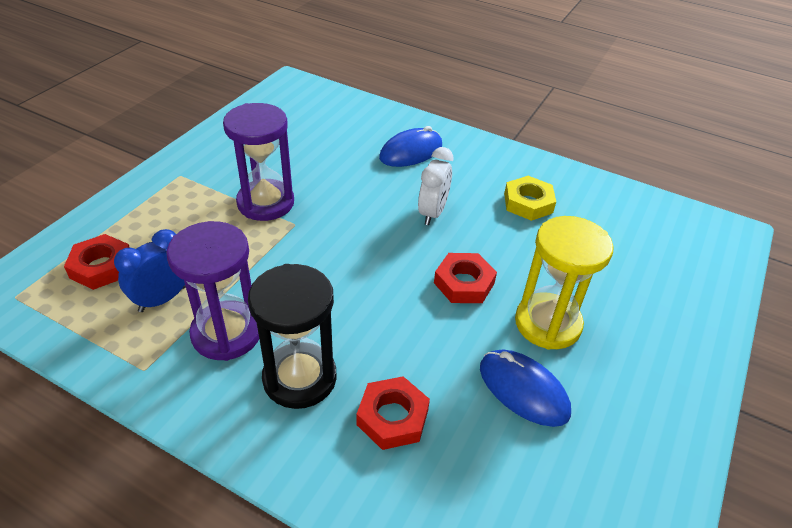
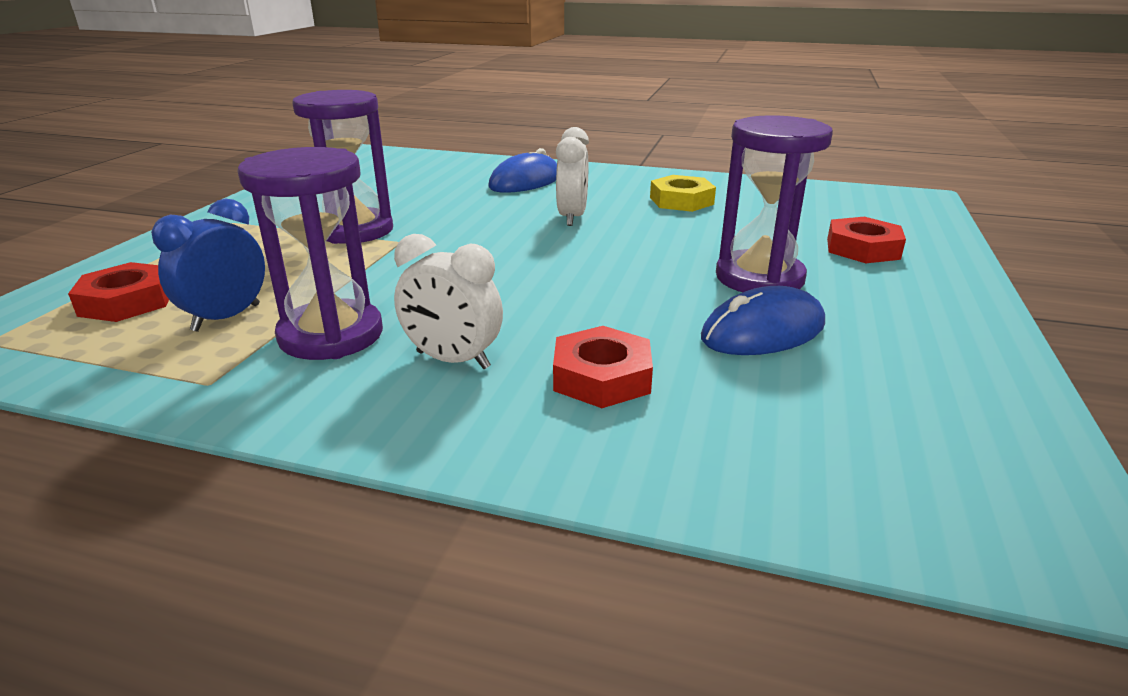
camera: 10 degrees left, 15 degrees down
(299, 378) = (452, 360): black hourglass -> white clock
(464, 283) = (638, 261): red nut -> red nut (862, 248)
(523, 390) = (763, 331): blue mouse -> blue mouse turned 60 degrees counterclockwise
(547, 323) = (759, 278): yellow hourglass -> purple hourglass

